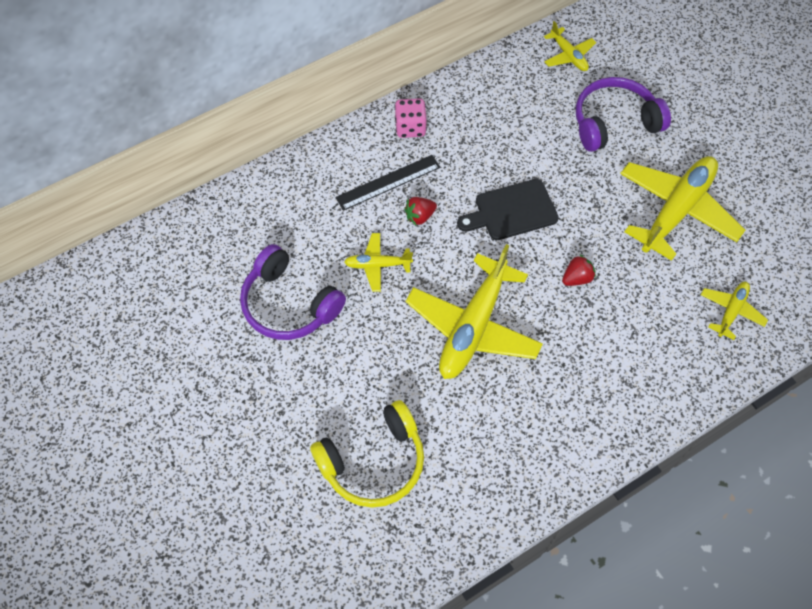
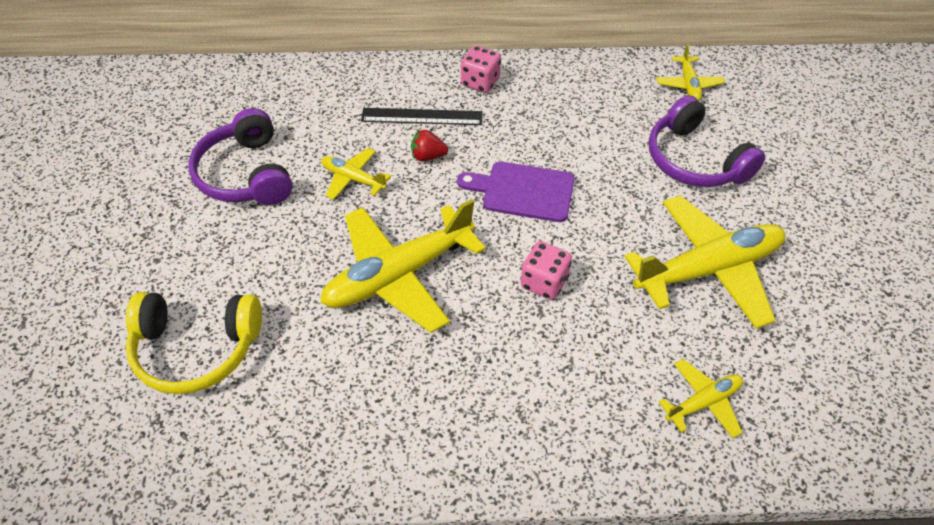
camera: 30 degrees right, 10 degrees down
(512, 211) = (523, 191): black cutting board -> purple cutting board
(577, 278) = (544, 282): red strawberry -> pink dice
(614, 123) = (695, 160): purple headphones -> purple headphones turned 135 degrees counterclockwise

